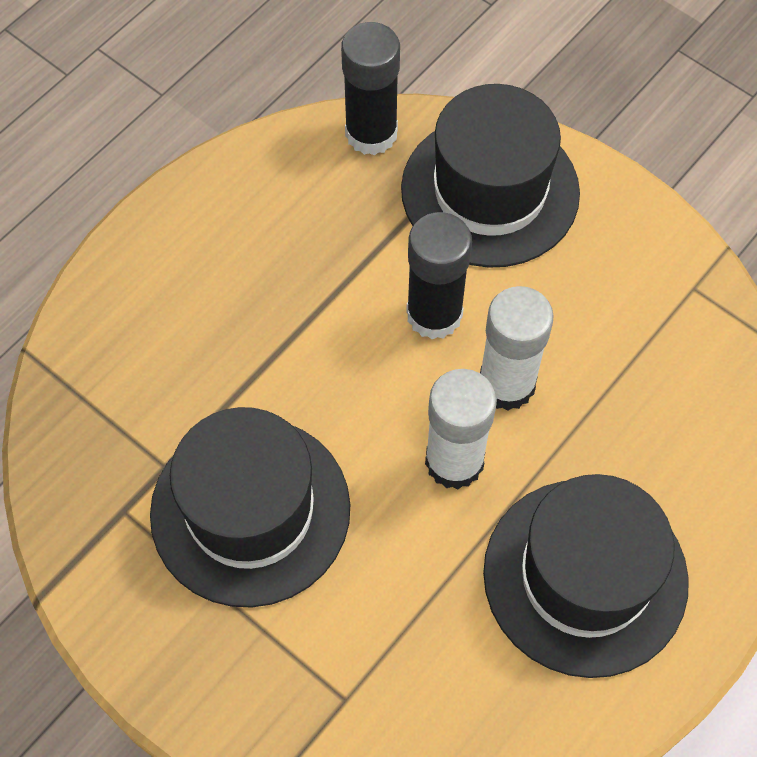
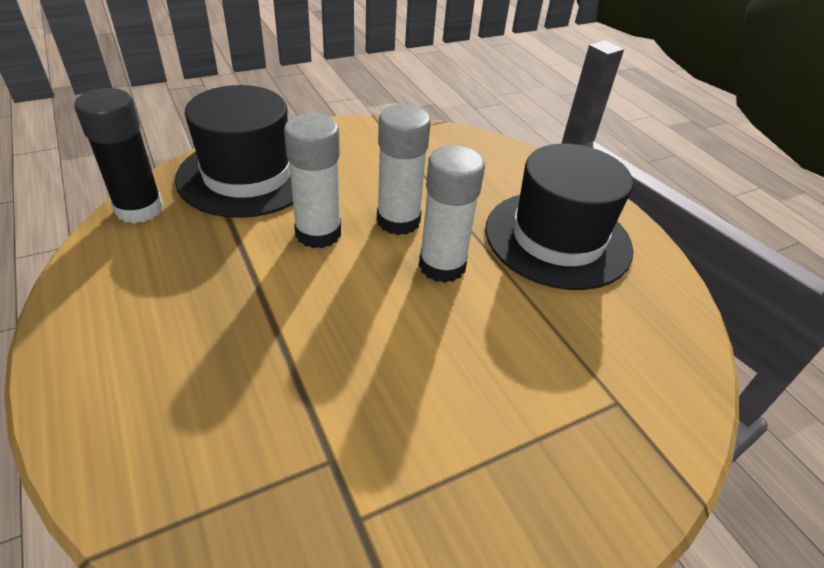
camera: 70 degrees left, 20 degrees down
(250, 510) = (416, 406): black hat -> none
(434, 314) = (318, 233): black glue stick -> white glue stick

